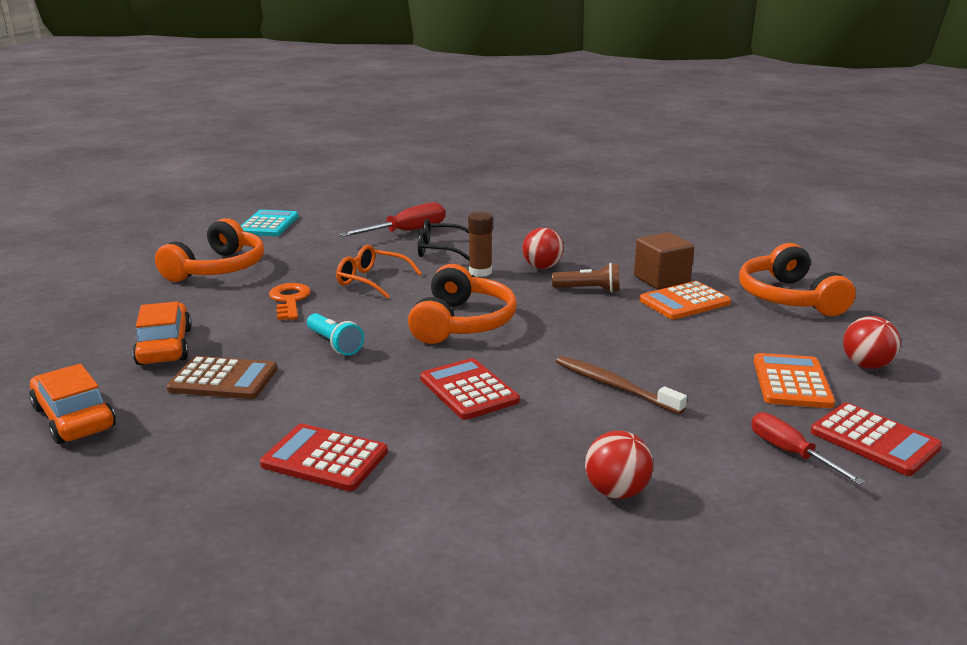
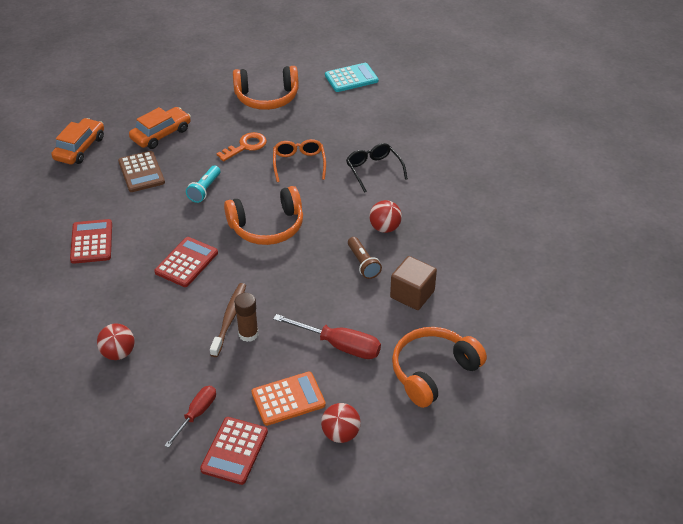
camera: 60 degrees right, 20 degrees up
(407, 232) = (394, 141): red screwdriver -> red screwdriver (339, 345)
(480, 272) = (351, 203): brown glue stick -> brown glue stick (248, 334)
(684, 302) = (380, 317): orange calculator -> none

